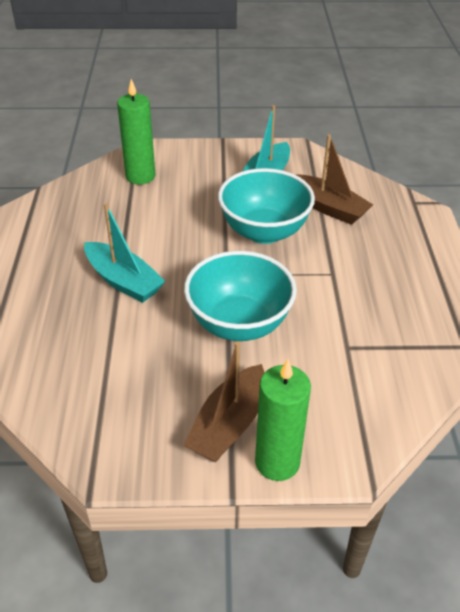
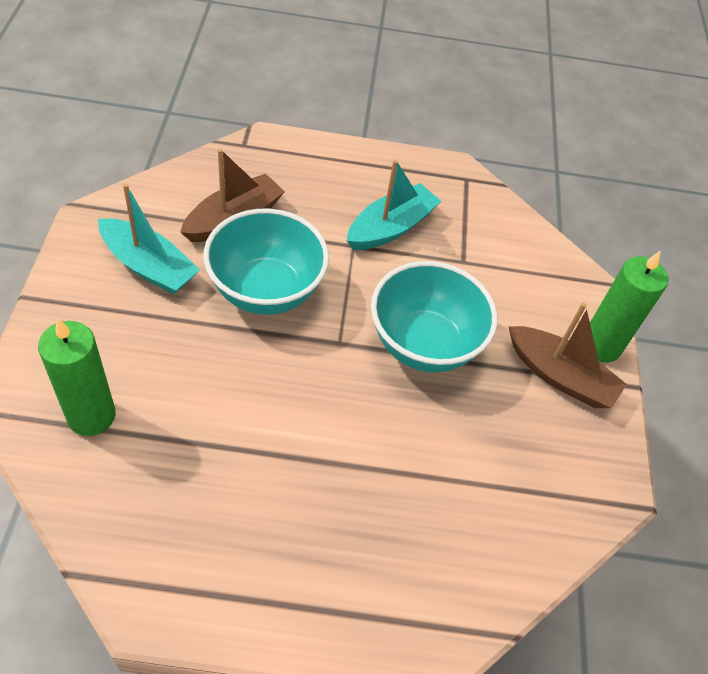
camera: 90 degrees left, 10 degrees up
(123, 281) = (334, 456): turquoise boat -> turquoise boat (390, 228)

